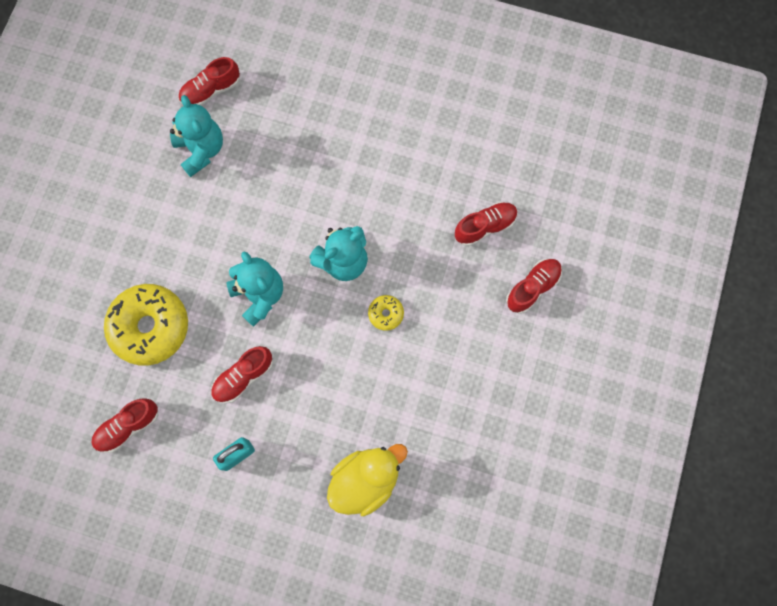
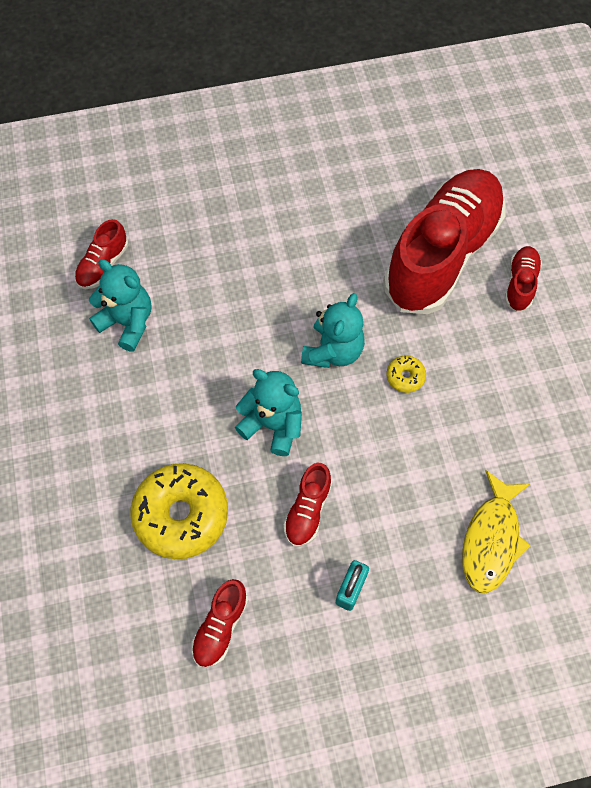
camera: 30 degrees left, 10 degrees down
(365, 480) = (491, 539): yellow duck -> yellow fish
(485, 226) = (442, 254): red shoe -> red shoe, size x2.44

